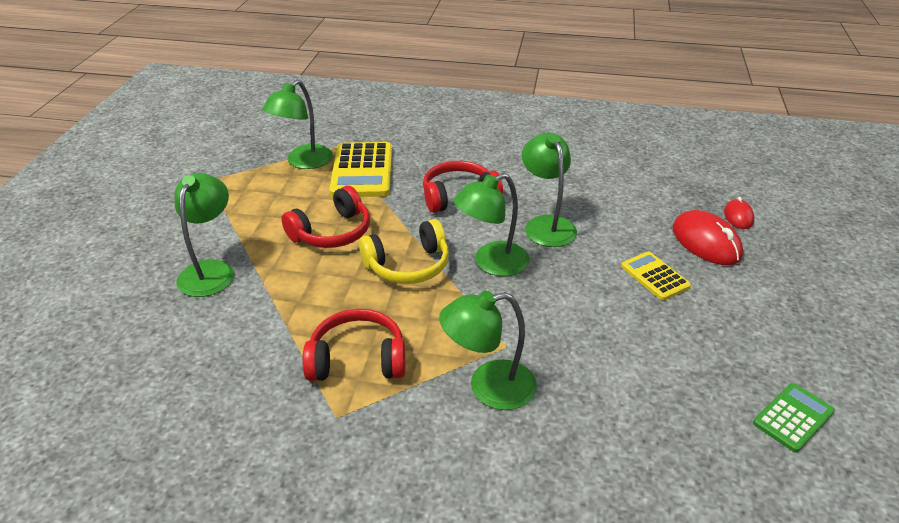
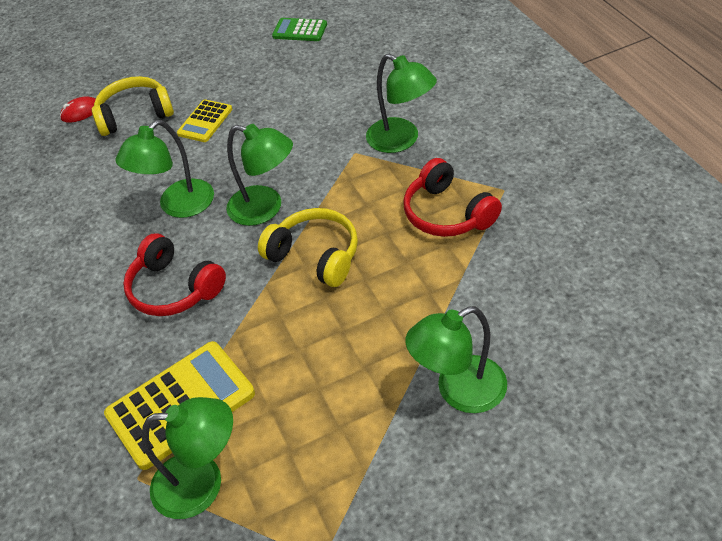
camera: 120 degrees left, 10 degrees up
(332, 232) = (316, 343): red headphones -> none
(706, 242) = (135, 115): red mouse -> yellow headphones

